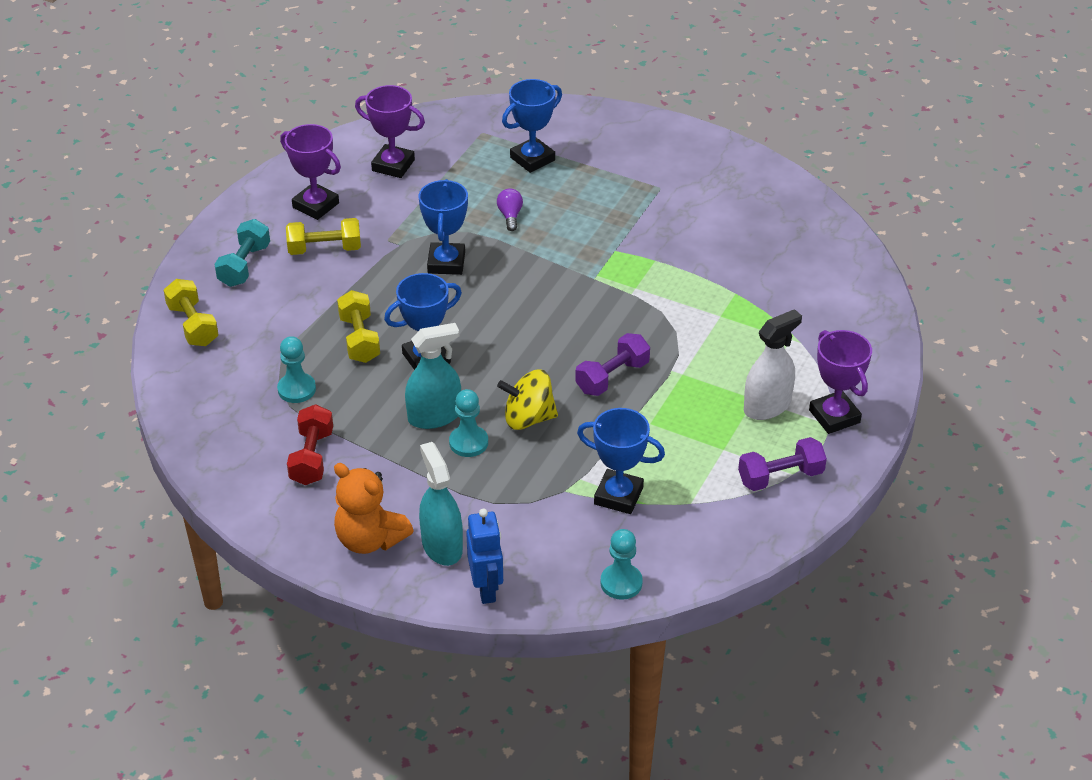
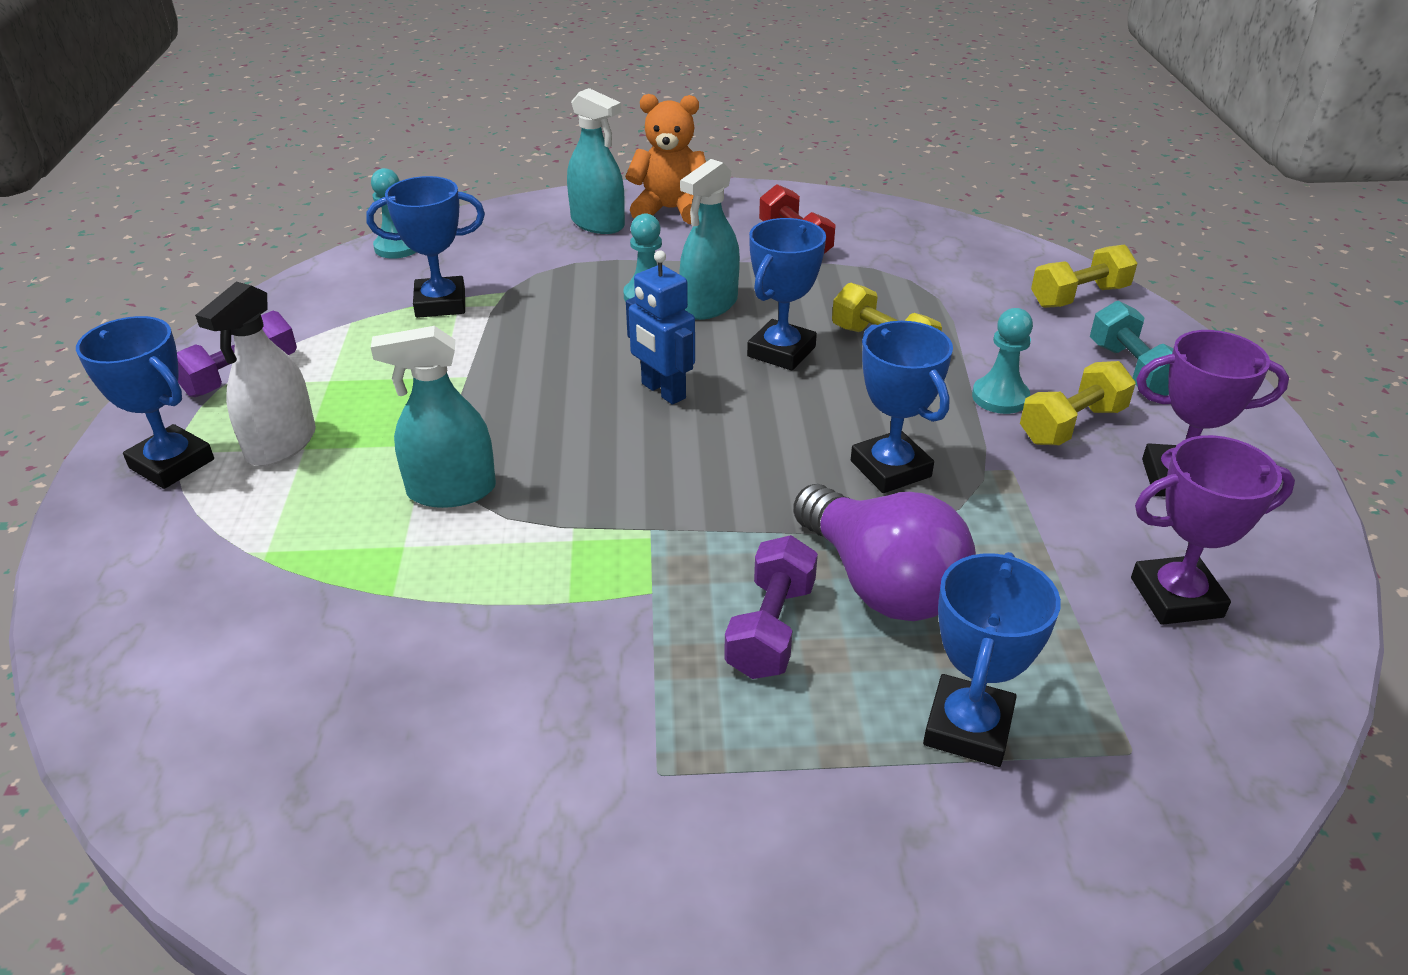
camera: 150 degrees right, 5 degrees down
(193, 325) = (1079, 297): yellow dumbbell -> yellow dumbbell turned 60 degrees counterclockwise
(296, 389) = (885, 281): turquoise pawn -> turquoise pawn (1000, 397)
(486, 588) = (529, 212): blue robot -> blue robot (663, 391)
(510, 216) = (880, 583): purple light bulb -> purple light bulb, size x2.35
(528, 418) = (599, 335): yellow spinning top -> none
(612, 377) = (525, 408): purple dumbbell -> purple dumbbell (771, 629)
(682, 337) = (451, 491): none -> turquoise spray bottle
(834, 416) = (172, 464): purple trophy -> blue trophy

